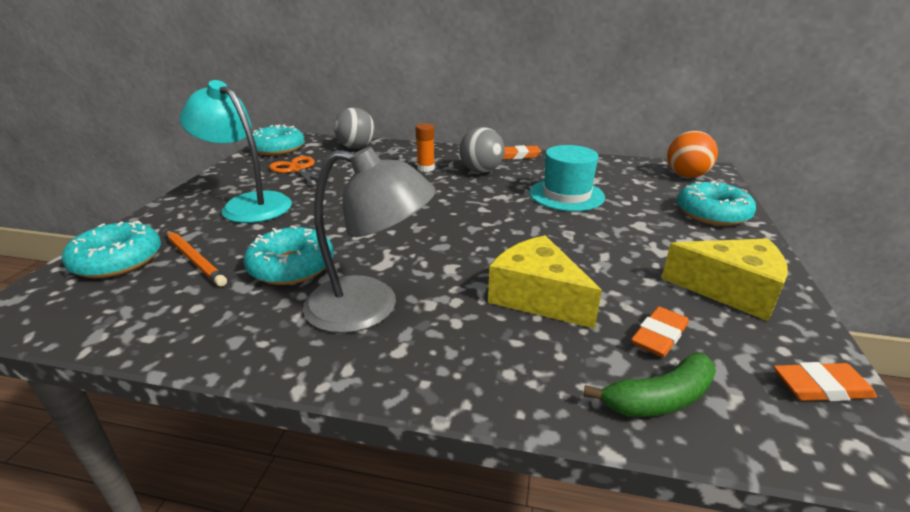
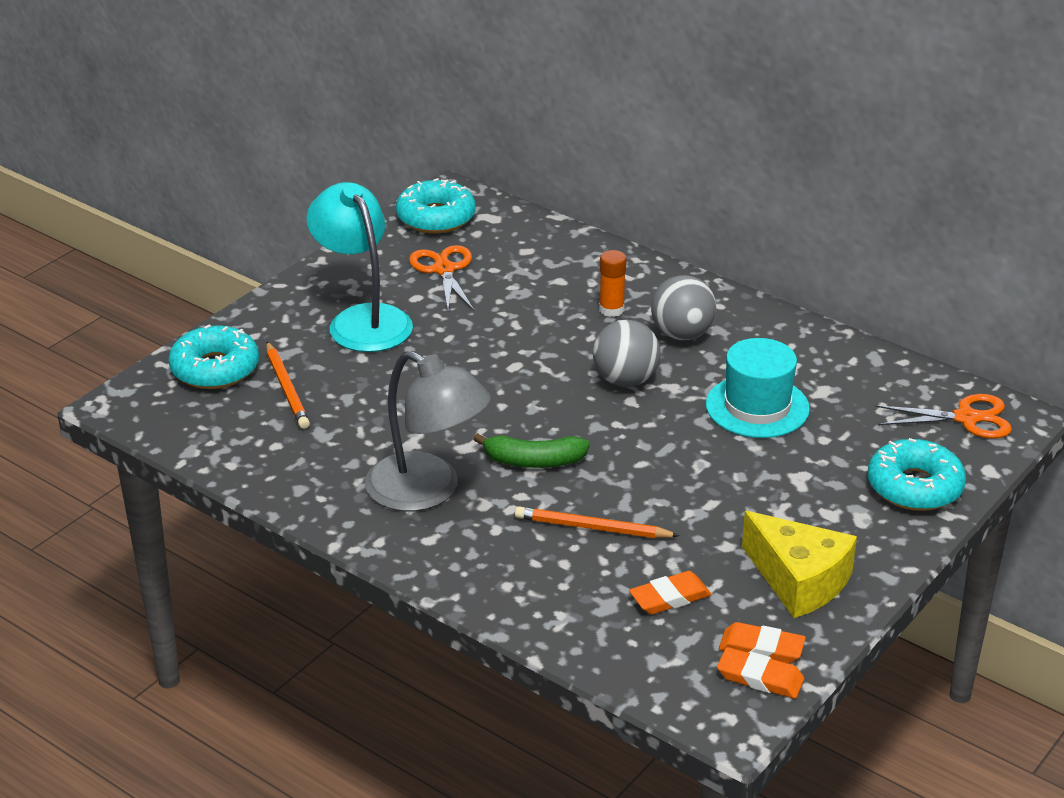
camera: 25 degrees right, 5 degrees up
(291, 266) = (376, 423): turquoise donut -> none
(356, 147) = (544, 241): grey ball -> grey ball (625, 380)
(518, 156) = (761, 316): orange eraser -> orange eraser (761, 648)
(537, 297) = (592, 528): yellow cheese -> orange pencil
(659, 399) = (610, 641): green banana -> green banana (533, 461)
(686, 175) = (966, 418): orange ball -> orange scissors

